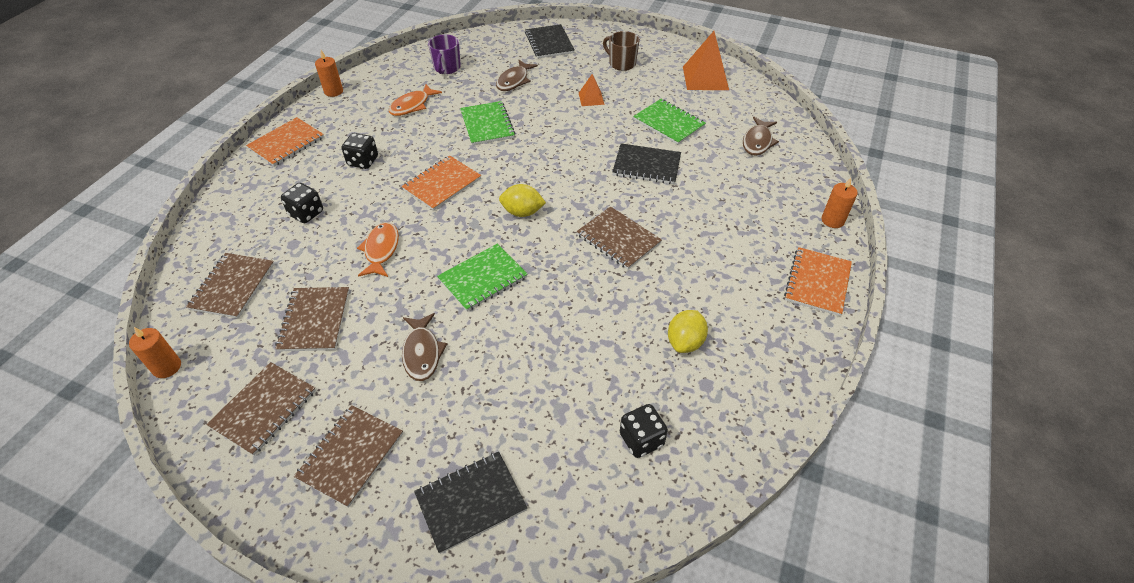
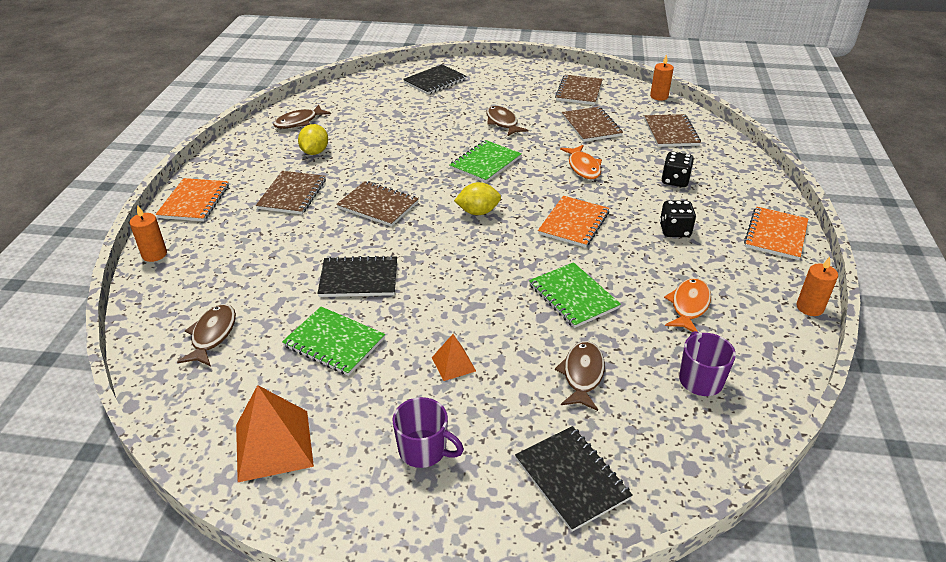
camera: 165 degrees right, 10 degrees down
(351, 456) = (512, 85): brown notebook -> brown notebook (292, 194)
(621, 64) = (424, 450): brown mug -> purple mug
(641, 439) = (343, 110): black dice -> none
(710, 420) = (299, 122): none -> brown fish

